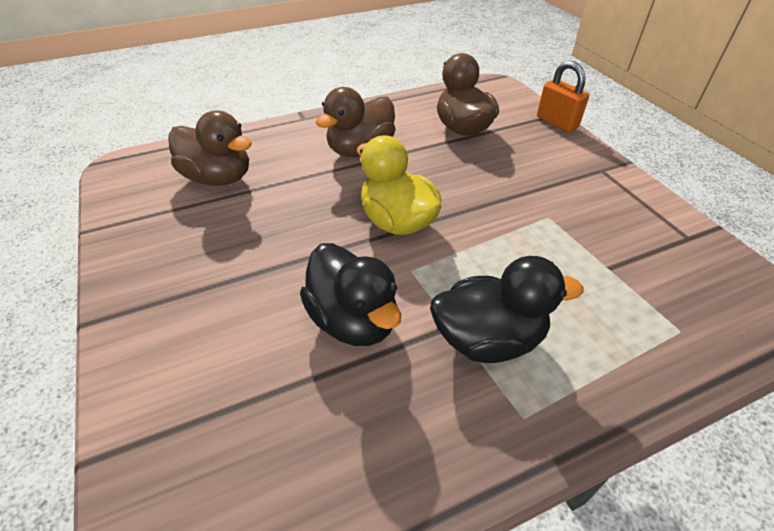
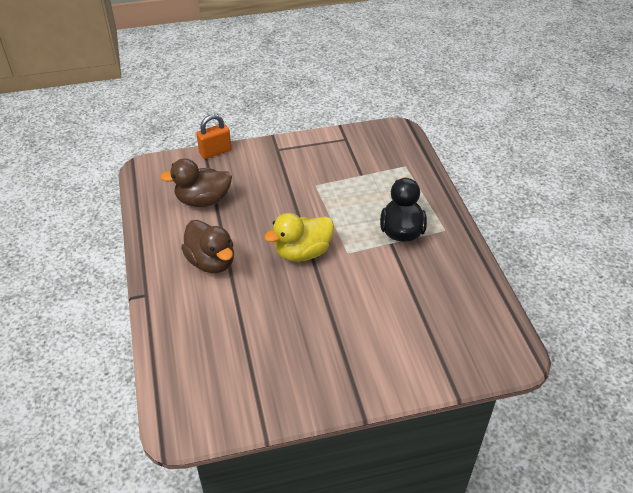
camera: 80 degrees left, 0 degrees up
(218, 178) = (220, 352): brown duck -> none
(353, 320) = (381, 282): black duck -> none

